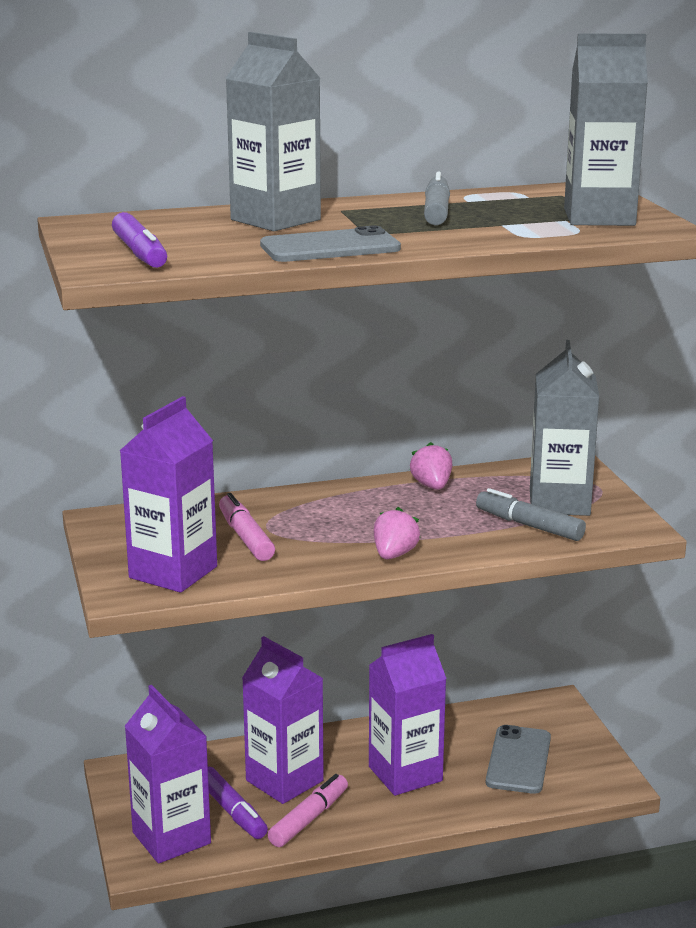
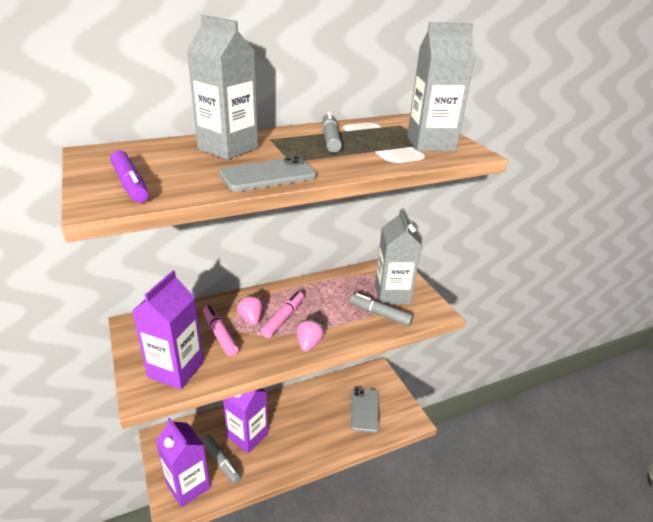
camera: 10 degrees left, 10 degrees up
(232, 811) = (221, 461): purple marker -> grey marker
(308, 819) = (262, 463): pink marker -> pink marker (283, 318)
(405, 774) = (309, 425): purple carton -> none
(432, 486) = (322, 285): pink strawberry -> pink strawberry (251, 319)

